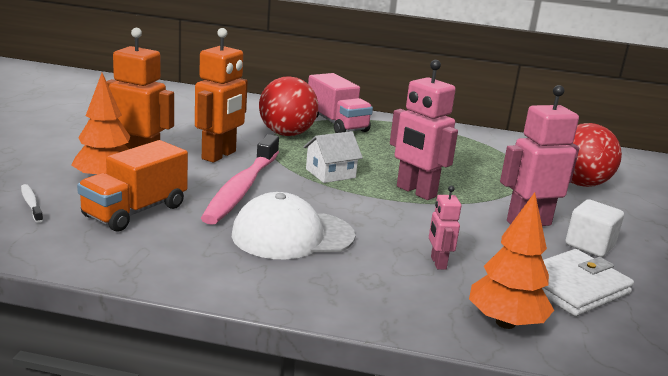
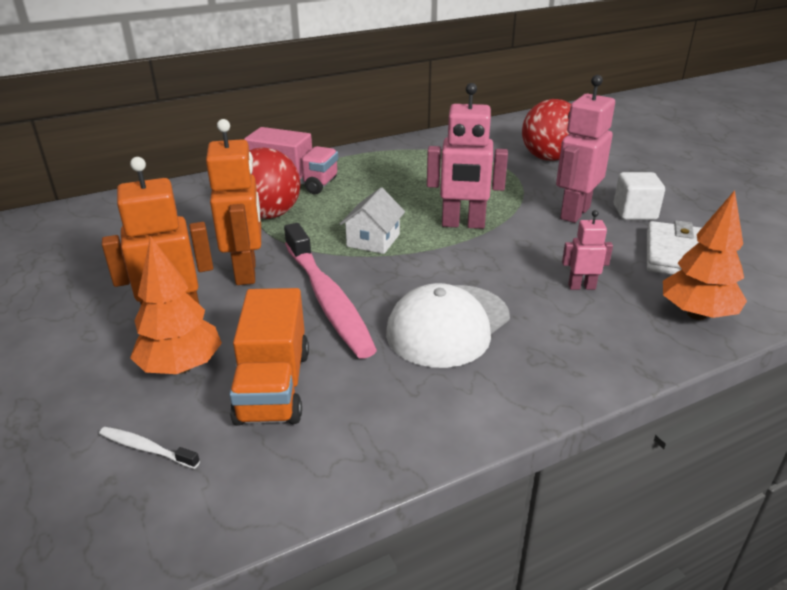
camera: 35 degrees left, 10 degrees up
(438, 263) = (581, 286): pink robot -> pink robot turned 135 degrees clockwise

